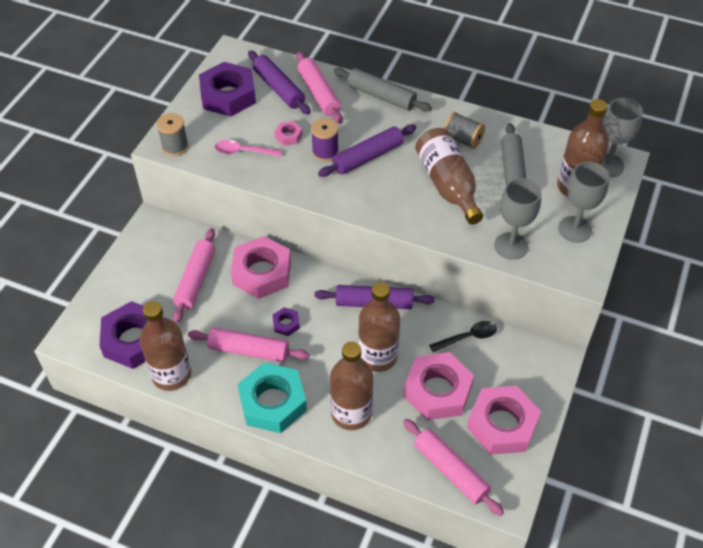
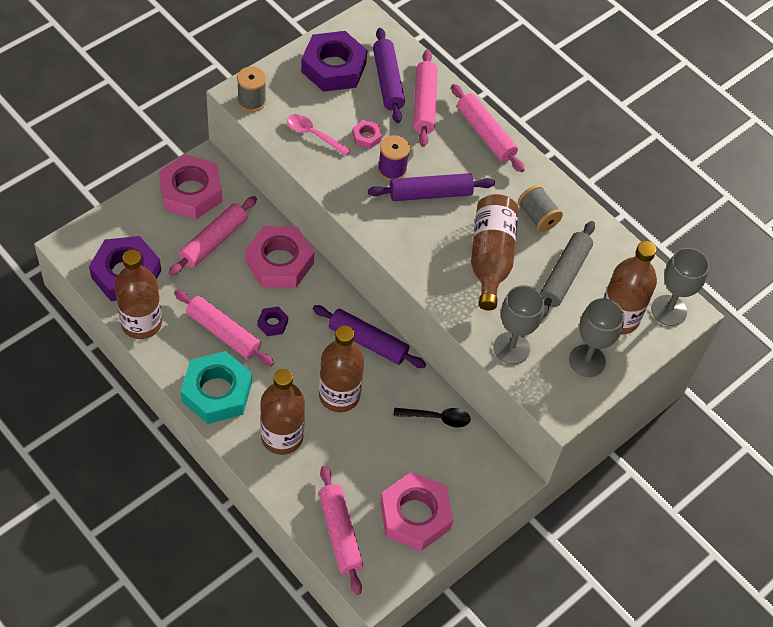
camera: 20 degrees right, 5 degrees up
(381, 96) = (485, 134): grey rolling pin -> pink rolling pin
(437, 391) = (374, 455): pink nut -> pink nut (191, 192)

